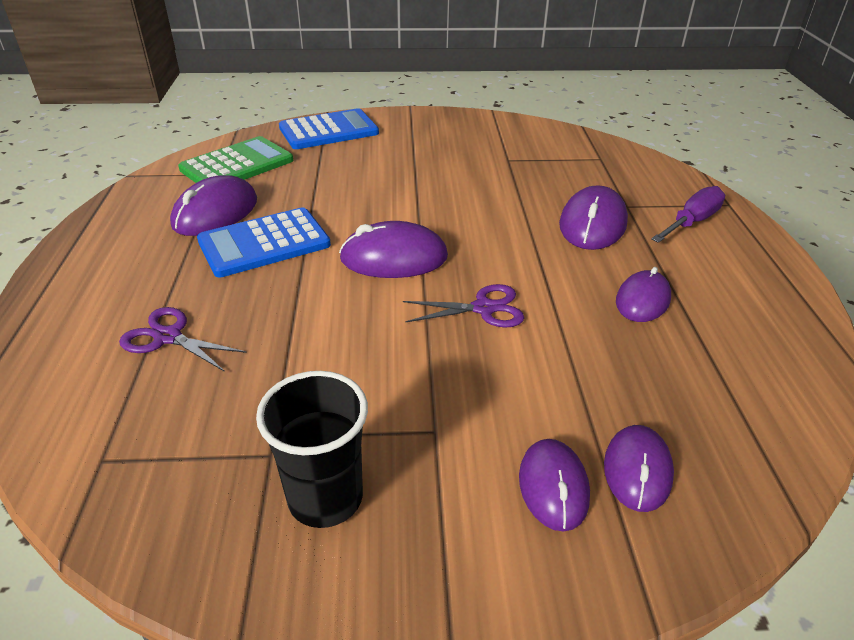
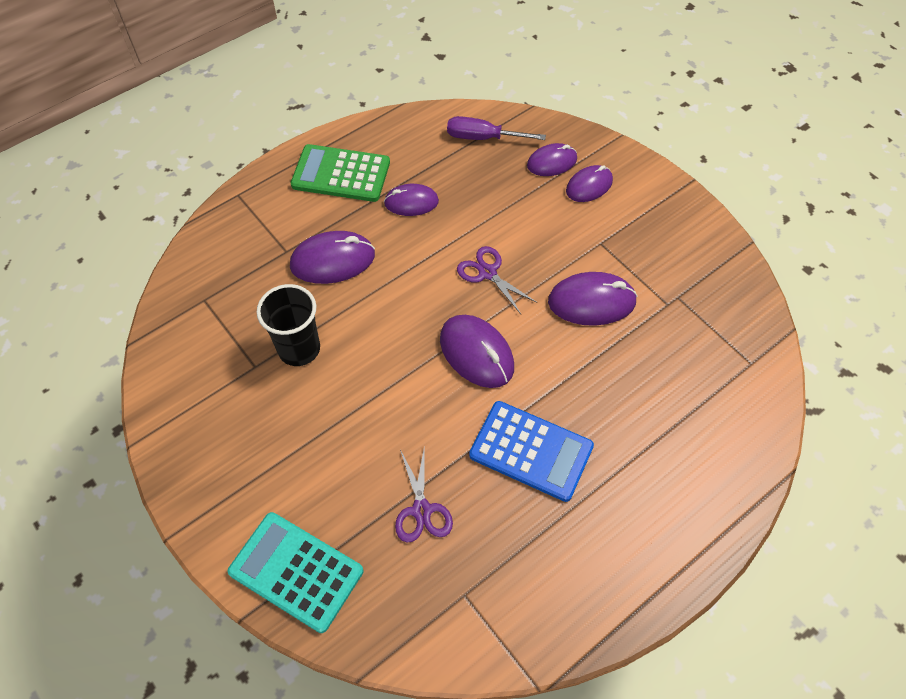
camera: 125 degrees left, 20 degrees up
(168, 337) = (664, 417): purple scissors -> purple scissors (421, 510)
(215, 213) = (524, 528): purple mouse -> purple mouse (591, 302)
(237, 165) = (436, 594): green calculator -> green calculator (341, 174)
(325, 498) = (675, 259): black cup -> black cup (299, 349)
(328, 130) = (296, 571): blue calculator -> turquoise calculator
(691, 222) = (285, 207): purple screwdriver -> purple screwdriver (483, 138)

